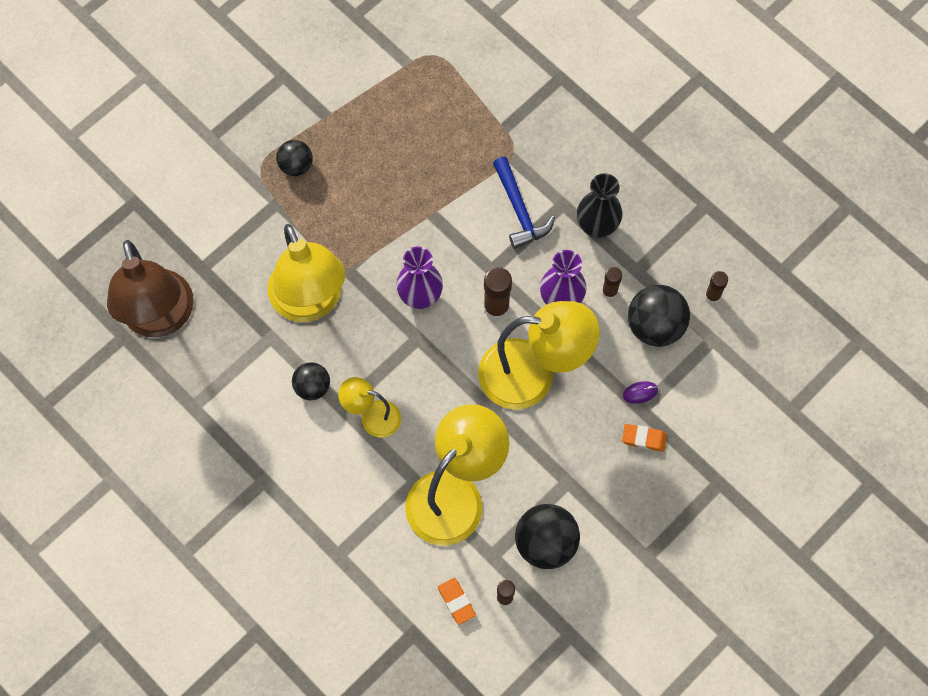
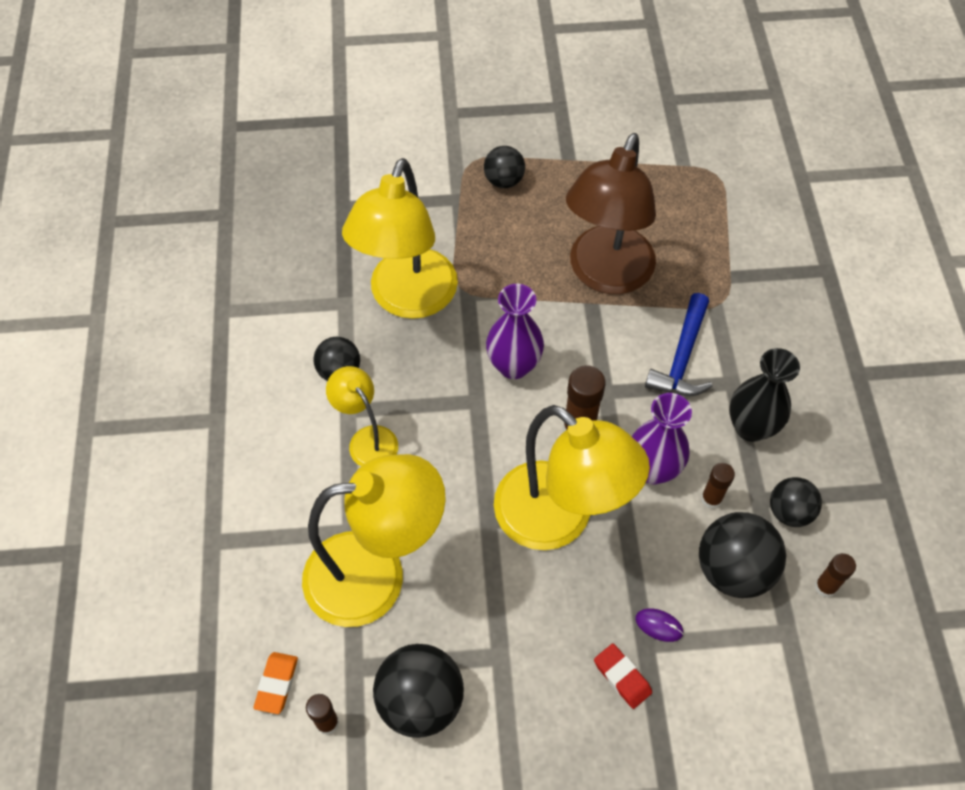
camera: 40 degrees right, 10 degrees down
(160, 319) = (269, 221): brown lamp -> brown lamp (605, 275)
(644, 439) = (622, 677): orange eraser -> red eraser
(659, 265) = (789, 512): none -> black ball

